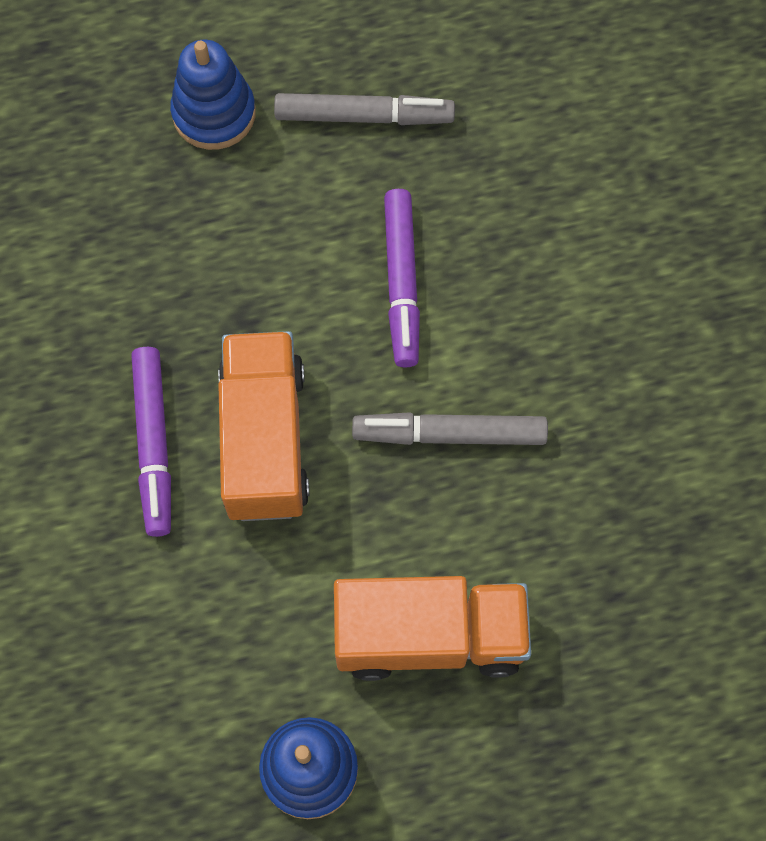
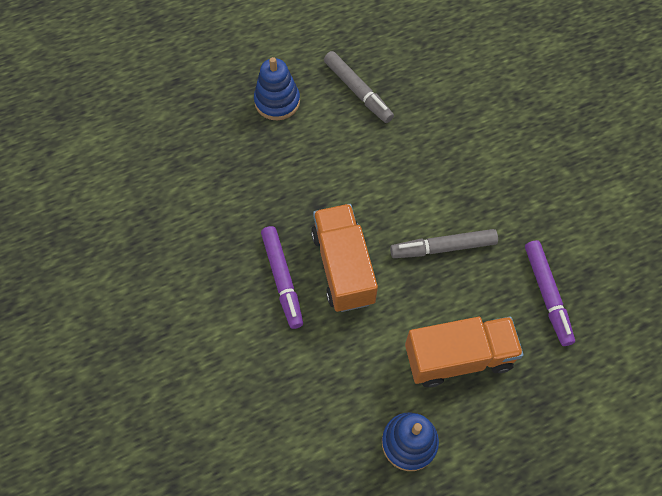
camera: 10 degrees left, 5 degrees down
(364, 116) = (358, 91): grey marker -> grey marker turned 60 degrees clockwise
(401, 283) = (398, 173): purple marker -> purple marker (547, 295)

